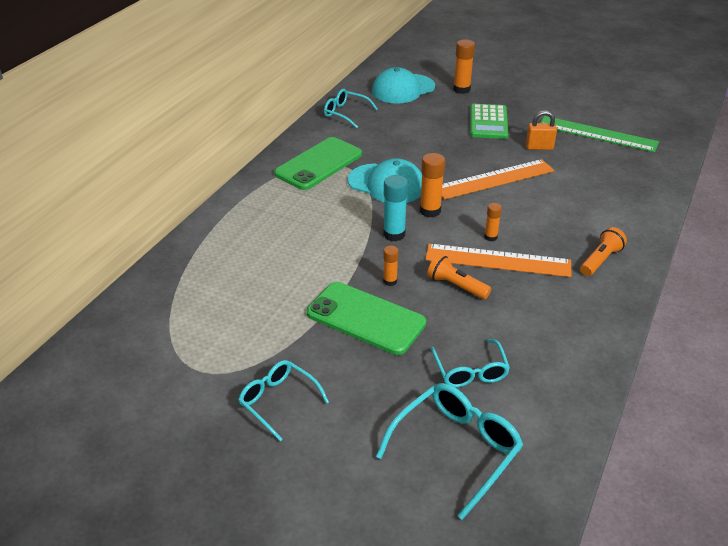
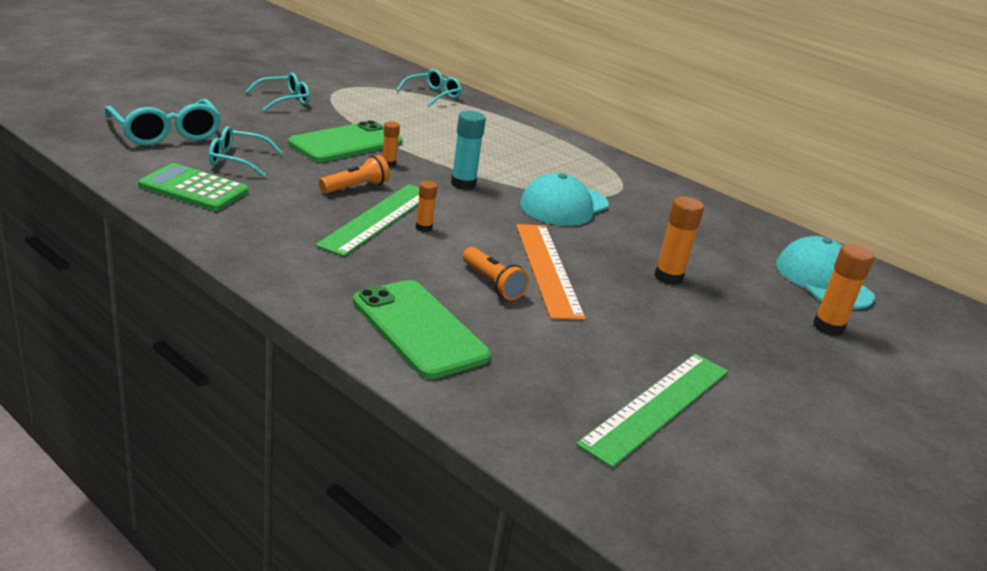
camera: 100 degrees right, 10 degrees down
(319, 164) = (620, 184): green phone -> green phone (419, 329)
(345, 113) = (745, 225): turquoise glasses -> turquoise glasses (433, 95)
(430, 211) = (496, 212): orange glue stick -> orange glue stick (668, 277)
(488, 122) = (711, 315): green calculator -> green calculator (193, 189)
(498, 261) = (378, 218): orange ruler -> green ruler
(539, 147) = (624, 332): orange padlock -> none
(600, 260) = (328, 275): orange flashlight -> orange flashlight (492, 284)

